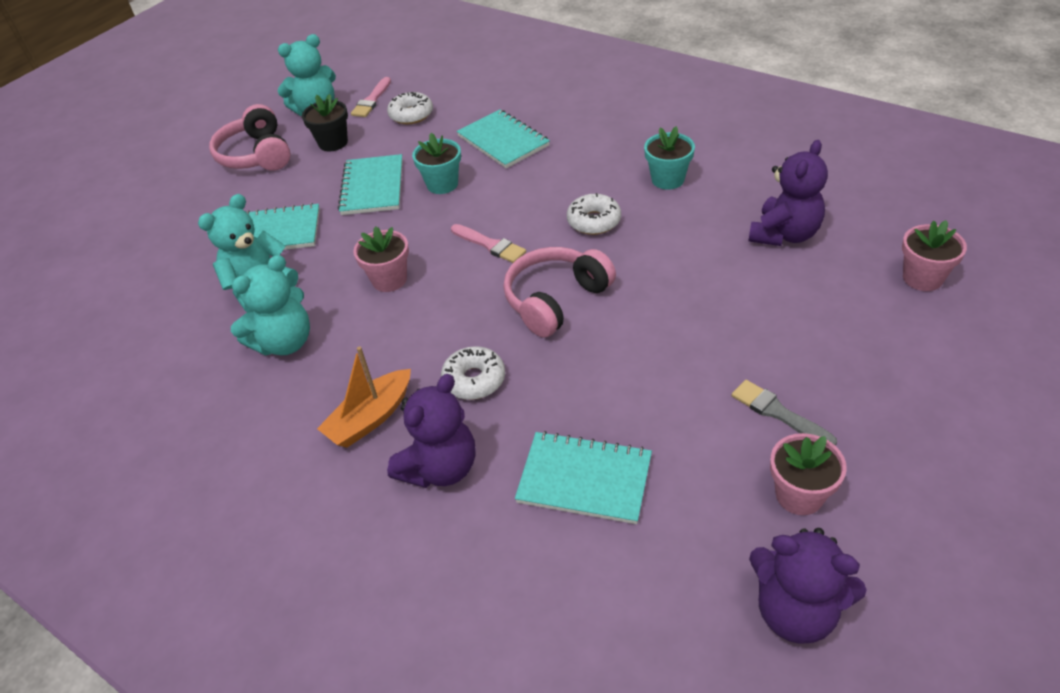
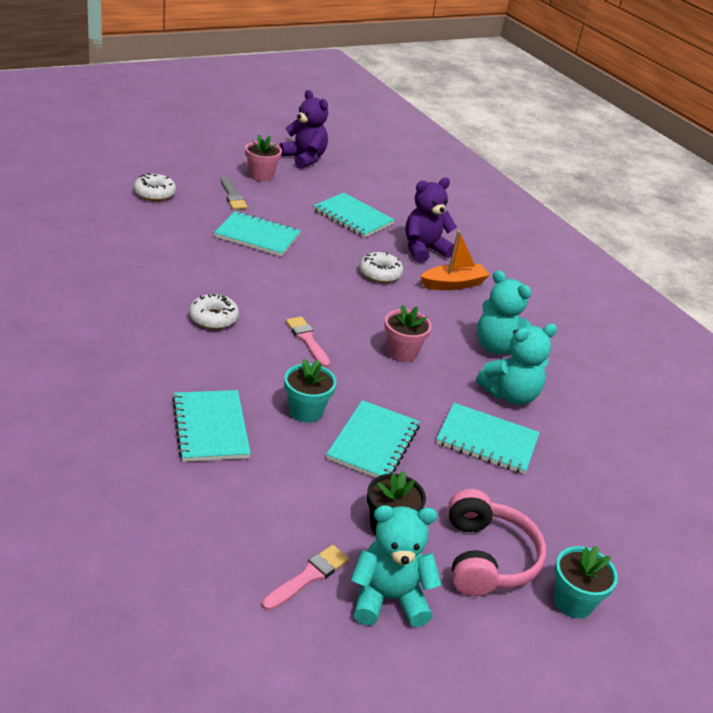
camera: 165 degrees left, 10 degrees down
(284, 342) = (498, 347): turquoise teddy bear -> turquoise teddy bear turned 120 degrees counterclockwise
(411, 115) = (276, 520): white donut -> white donut (154, 193)
(555, 300) = (293, 287): pink headphones -> none
(666, 353) = (257, 236): none -> turquoise notebook
(667, 179) = (119, 319): turquoise flower pot -> turquoise flower pot (573, 601)
(784, 234) = (102, 250): purple teddy bear -> none
(922, 278) = (68, 199): pink flower pot -> none

